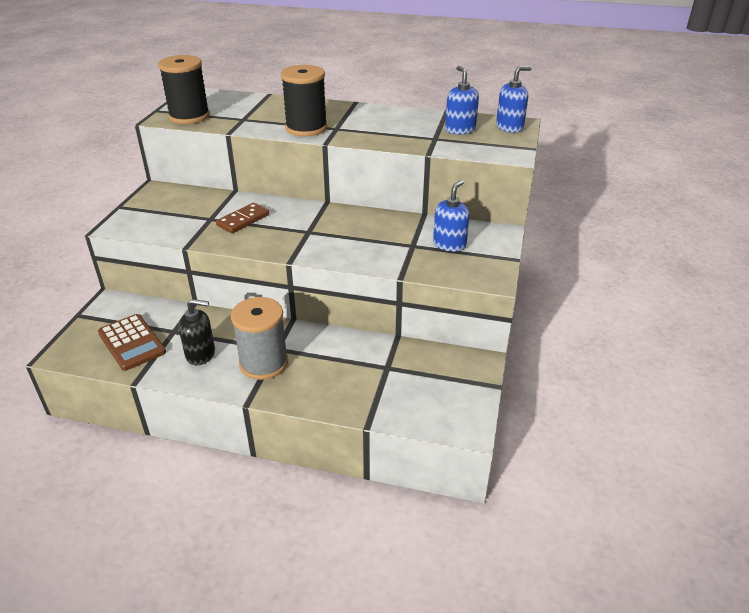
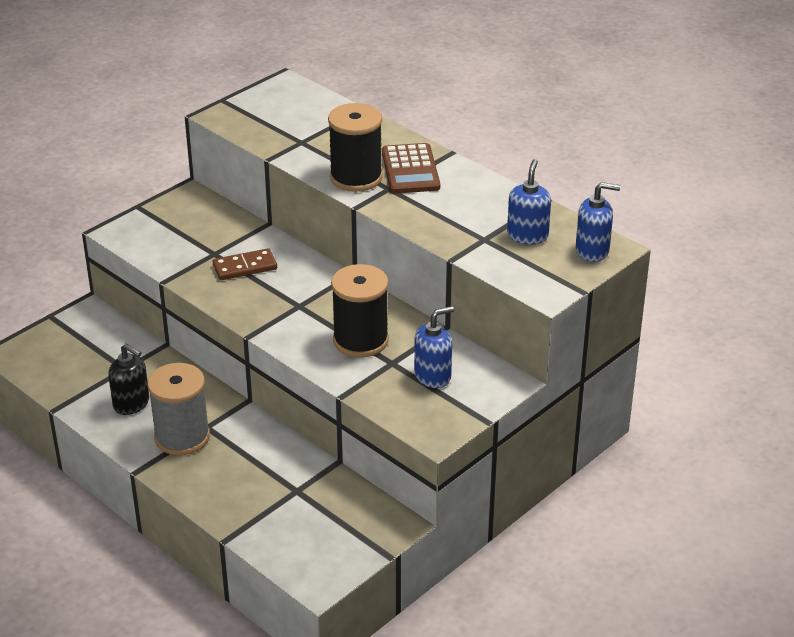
camera: 30 degrees right, 0 degrees up
(131, 342) = (78, 366): brown calculator -> brown calculator (410, 170)
(189, 116) = (248, 120): black spool -> black spool (360, 340)

